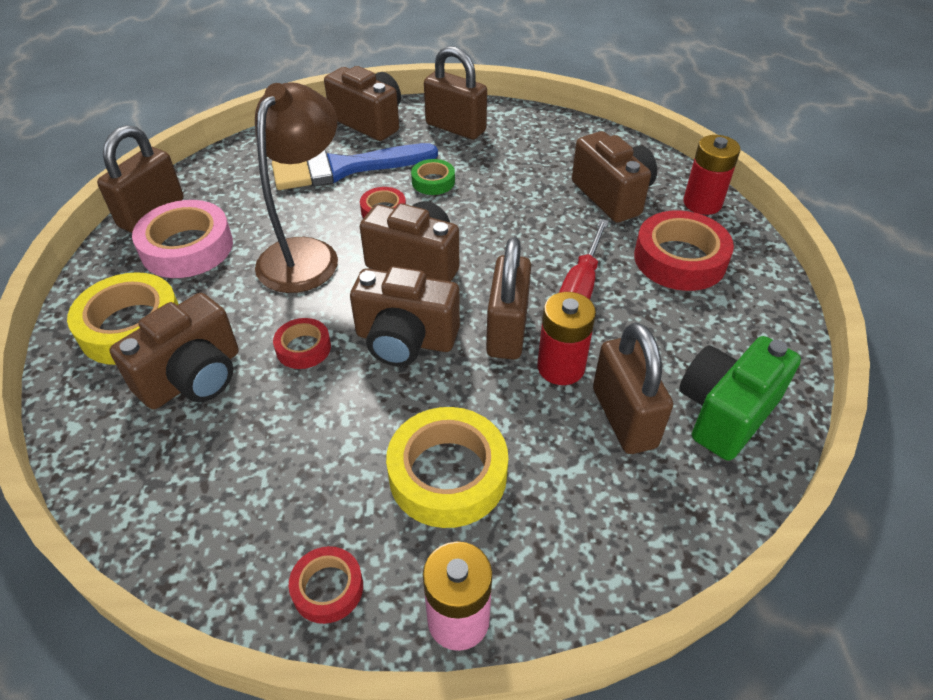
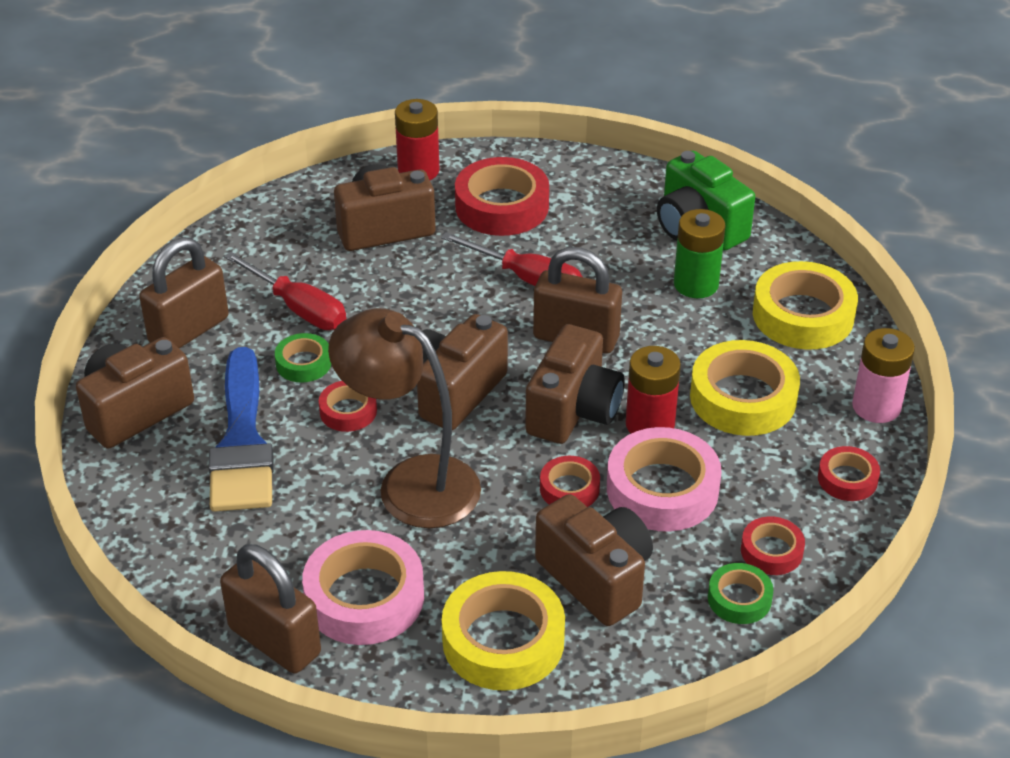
camera: 80 degrees left, 5 degrees down
(155, 489) = (739, 599): none -> green tape
(217, 515) = (771, 551): none -> red tape
(305, 415) = (662, 489): none -> pink tape
(495, 170) = (298, 308): none -> red screwdriver
(561, 367) = (631, 310): red battery -> red battery (650, 424)
(607, 528) = (803, 315): none -> yellow tape
(624, 418) = (696, 284): brown padlock -> green battery

